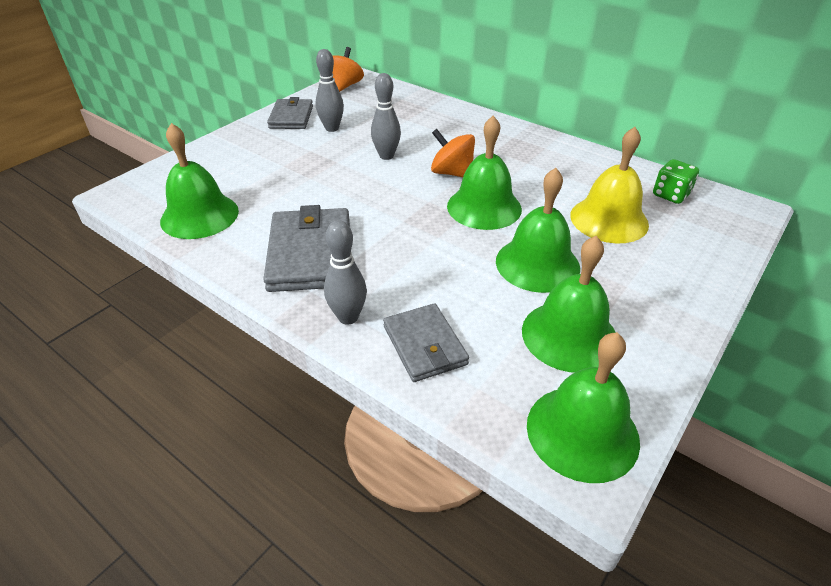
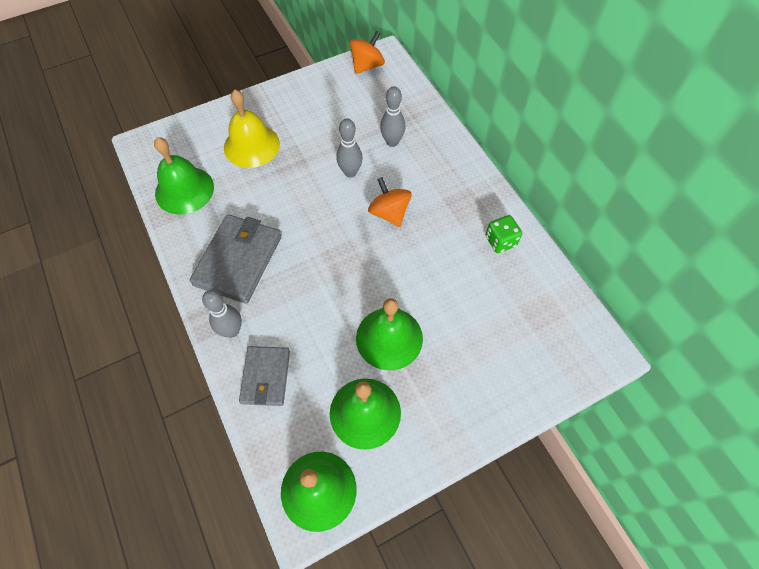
camera: 25 degrees right, 20 degrees up
(291, 117) = (302, 94): grey wallet -> none
(332, 128) = (326, 121): grey bowling pin -> grey bowling pin (392, 142)
(484, 207) = (389, 262): green bell -> none
(609, 219) = (478, 316): yellow bell -> yellow bell (251, 145)
(670, 195) = (552, 310): green dice -> green dice (500, 241)

